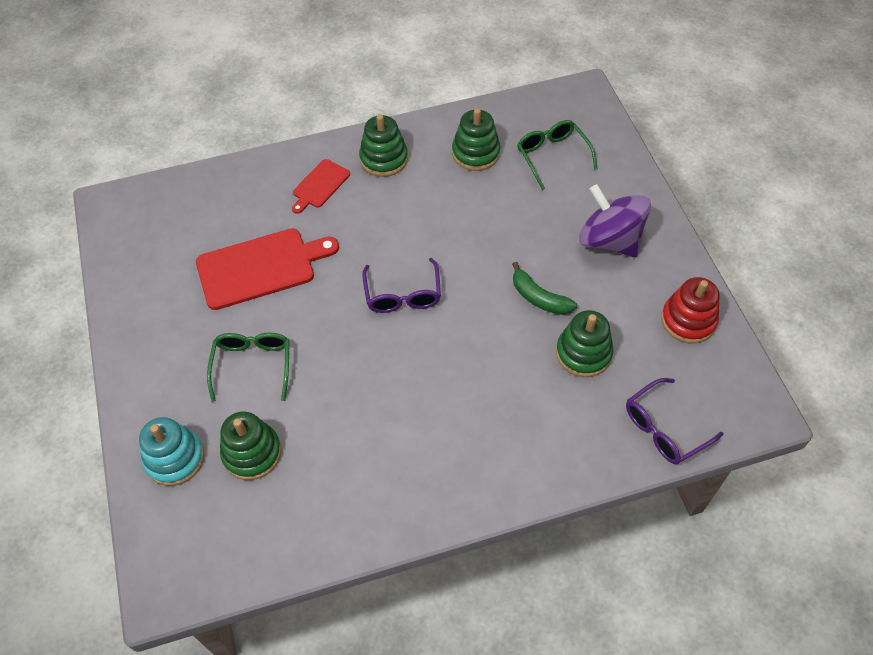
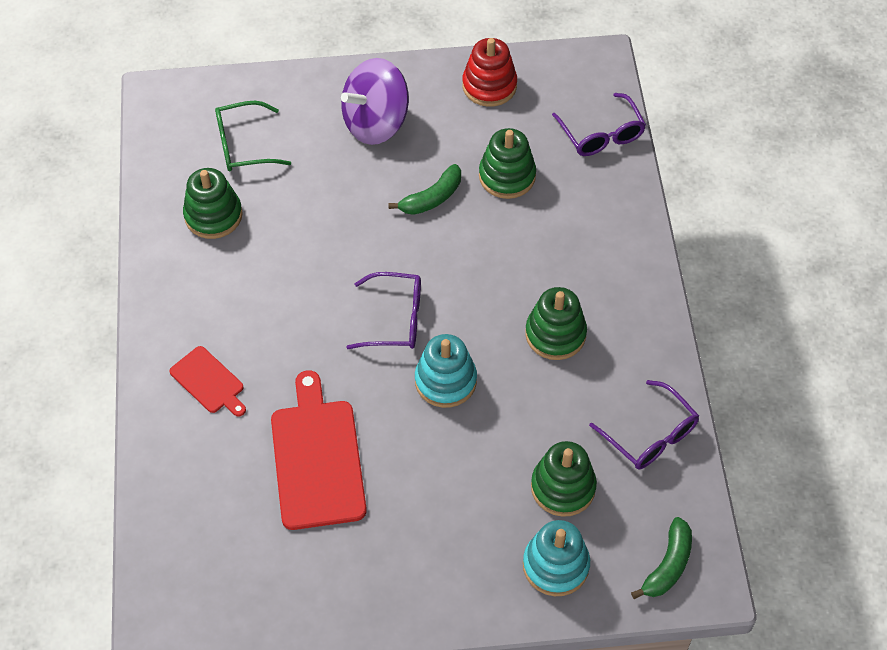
camera: 80 degrees left, 0 degrees up
(179, 555) = (668, 565): none -> green banana
(252, 365) = (453, 478): green glasses -> none
(315, 521) = (650, 435): none -> purple glasses
(347, 343) = (445, 381): none -> turquoise stacking toy
(384, 159) = (189, 309): green stacking toy -> green stacking toy (555, 334)

